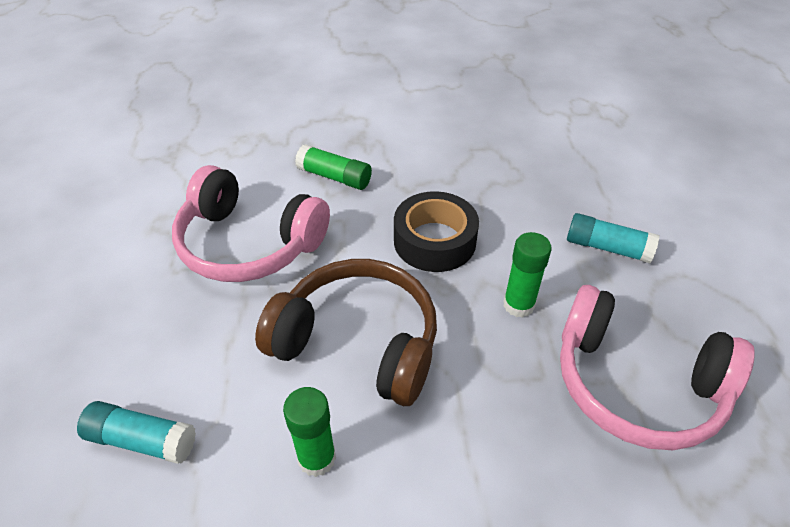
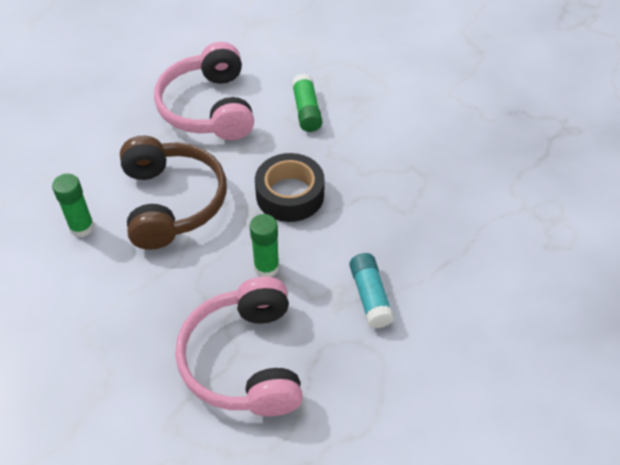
camera: 55 degrees right, 5 degrees up
(142, 440) = (46, 152): turquoise glue stick -> none

